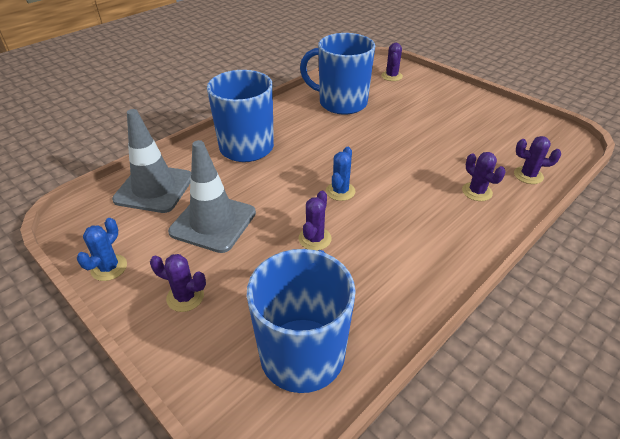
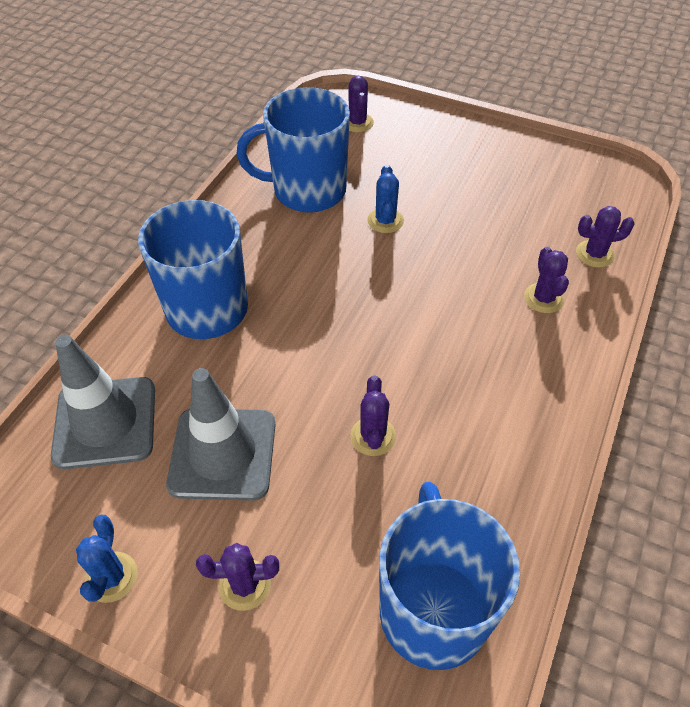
camera: 20 degrees left, 10 degrees up
(340, 191) = (372, 348): blue cactus -> blue cactus (385, 221)
(477, 192) = (543, 298): purple cactus -> purple cactus turned 45 degrees clockwise

